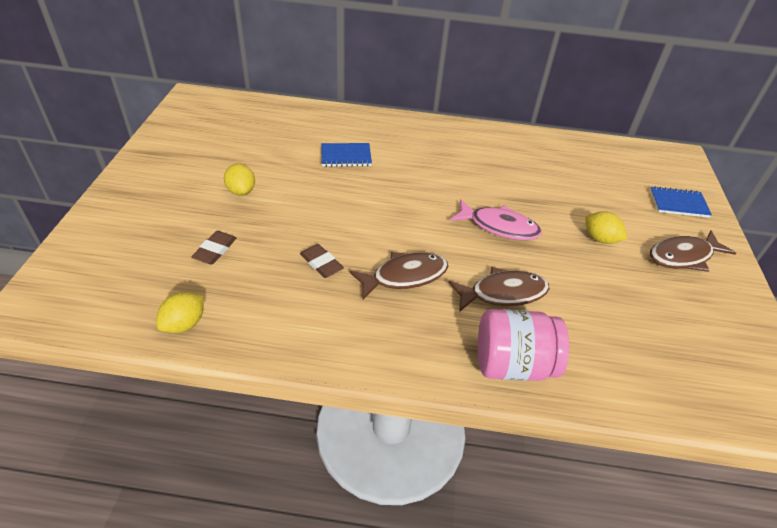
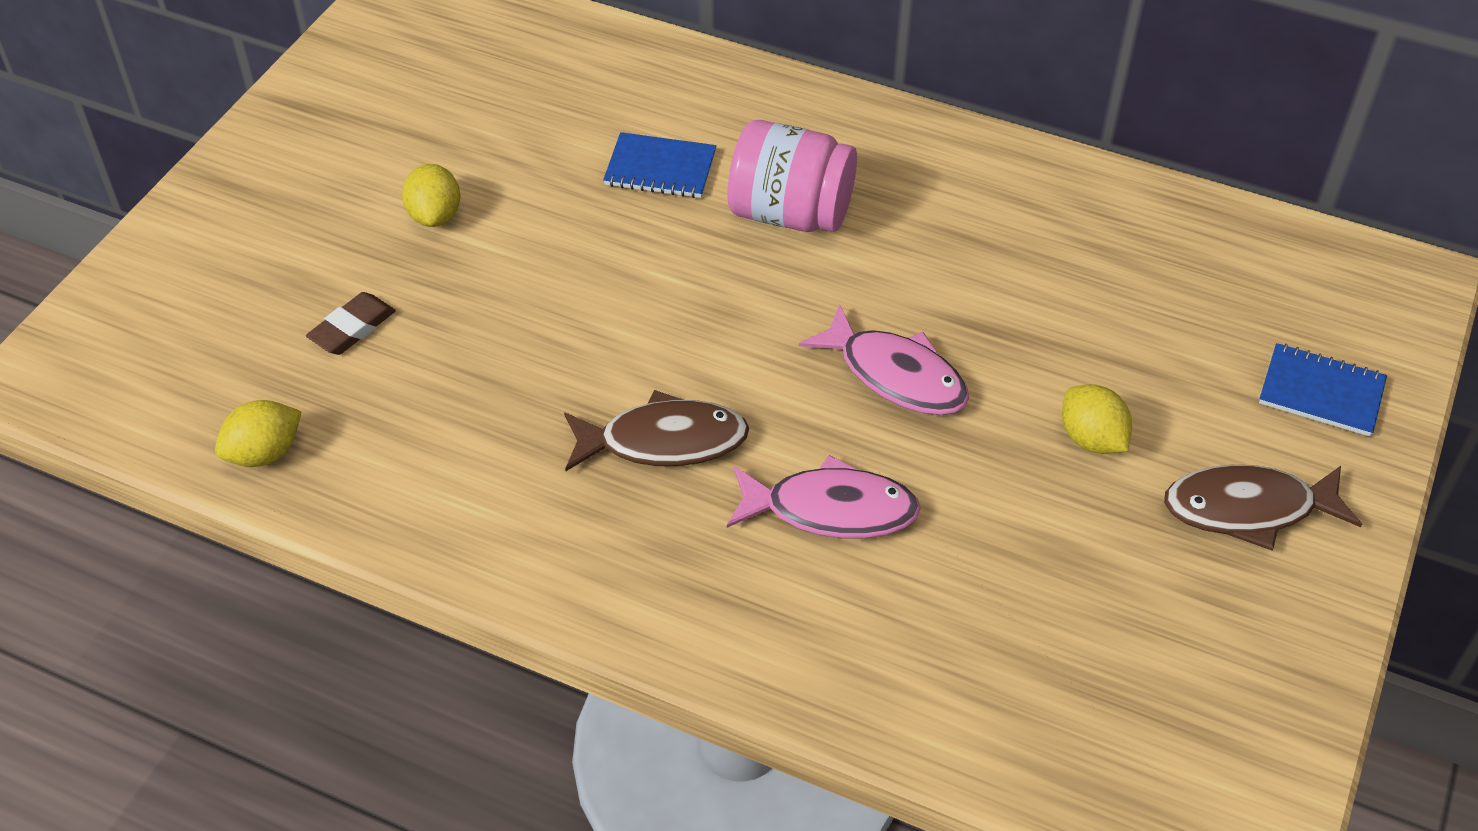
camera: 20 degrees right, 5 degrees up
(321, 263) = (525, 388): brown eraser -> none
(503, 293) = (831, 510): brown fish -> pink fish
(512, 364) = (779, 639): pink jar -> pink jar (790, 213)

